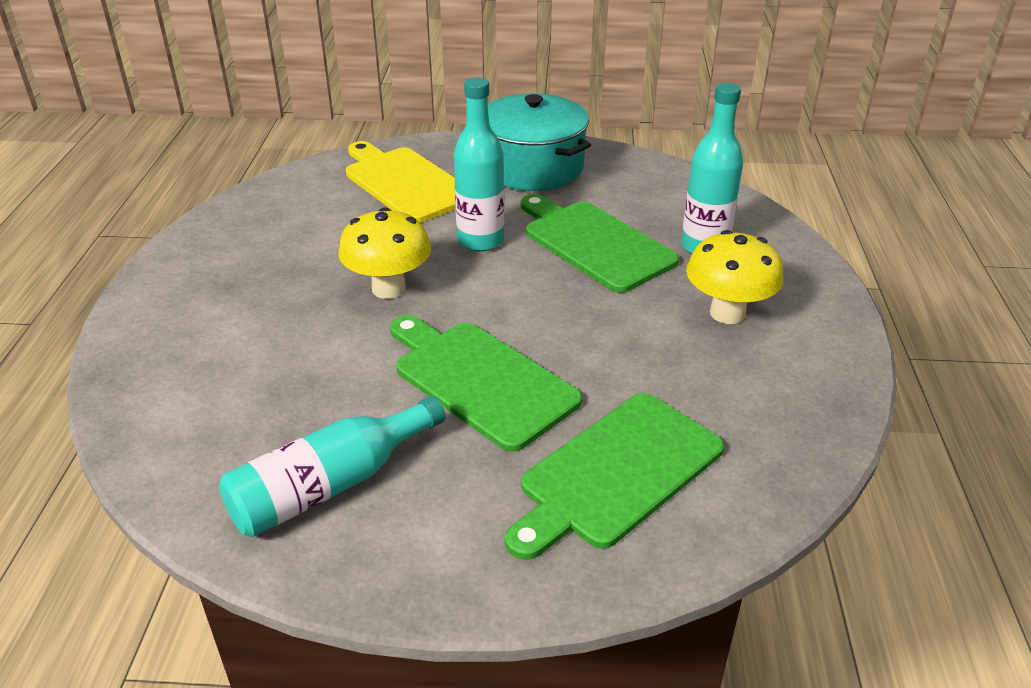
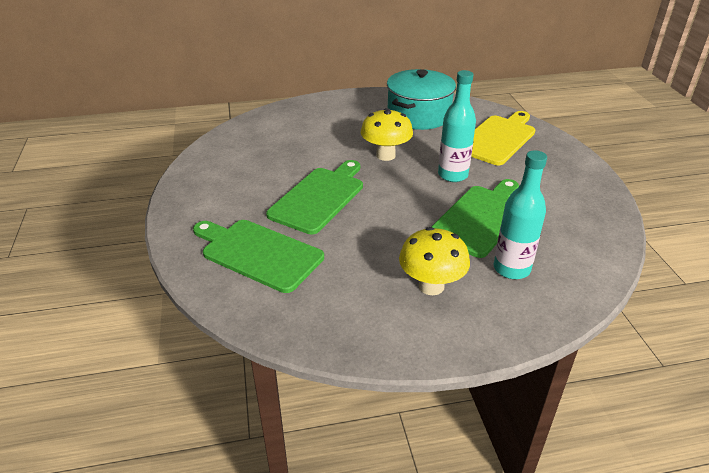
camera: 75 degrees right, 0 degrees up
(330, 485) = (232, 171): turquoise bottle -> none
(532, 168) = (559, 179): turquoise pot -> turquoise pot (418, 115)

